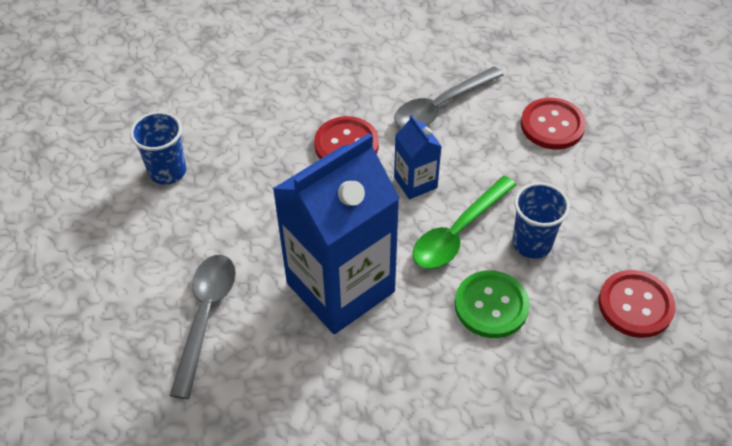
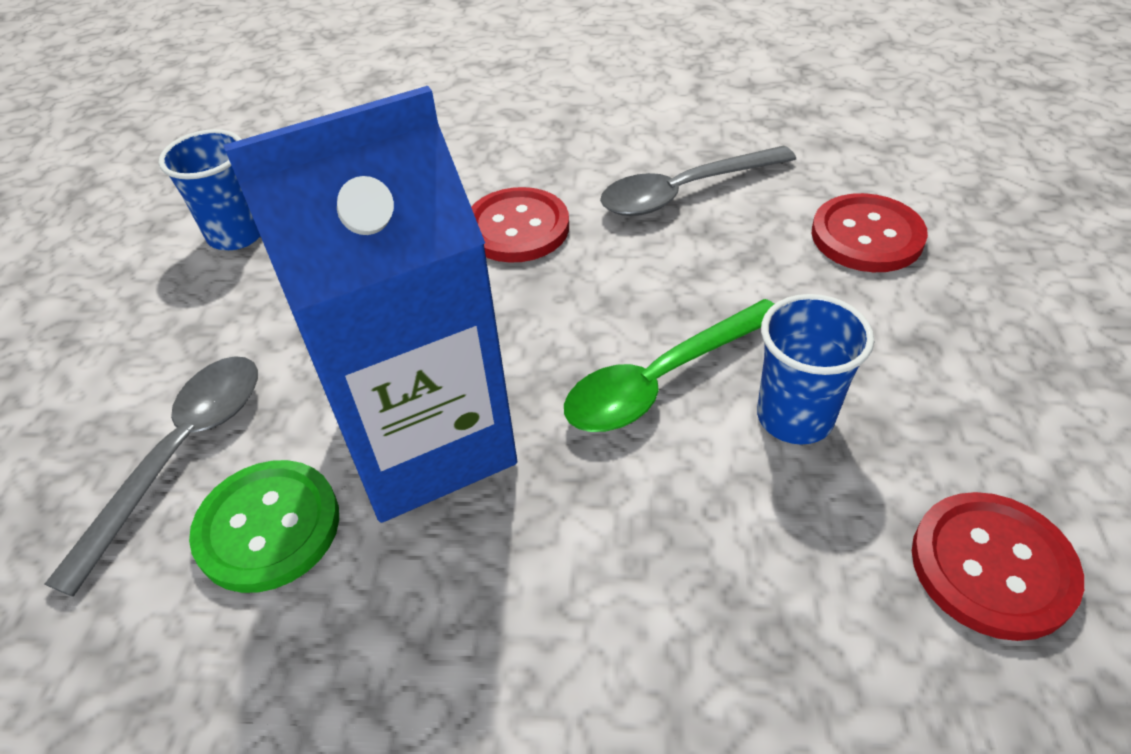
camera: 15 degrees right, 5 degrees down
(415, 182) = (610, 293): blue carton -> none
(491, 305) = (691, 518): green button -> green button (268, 527)

